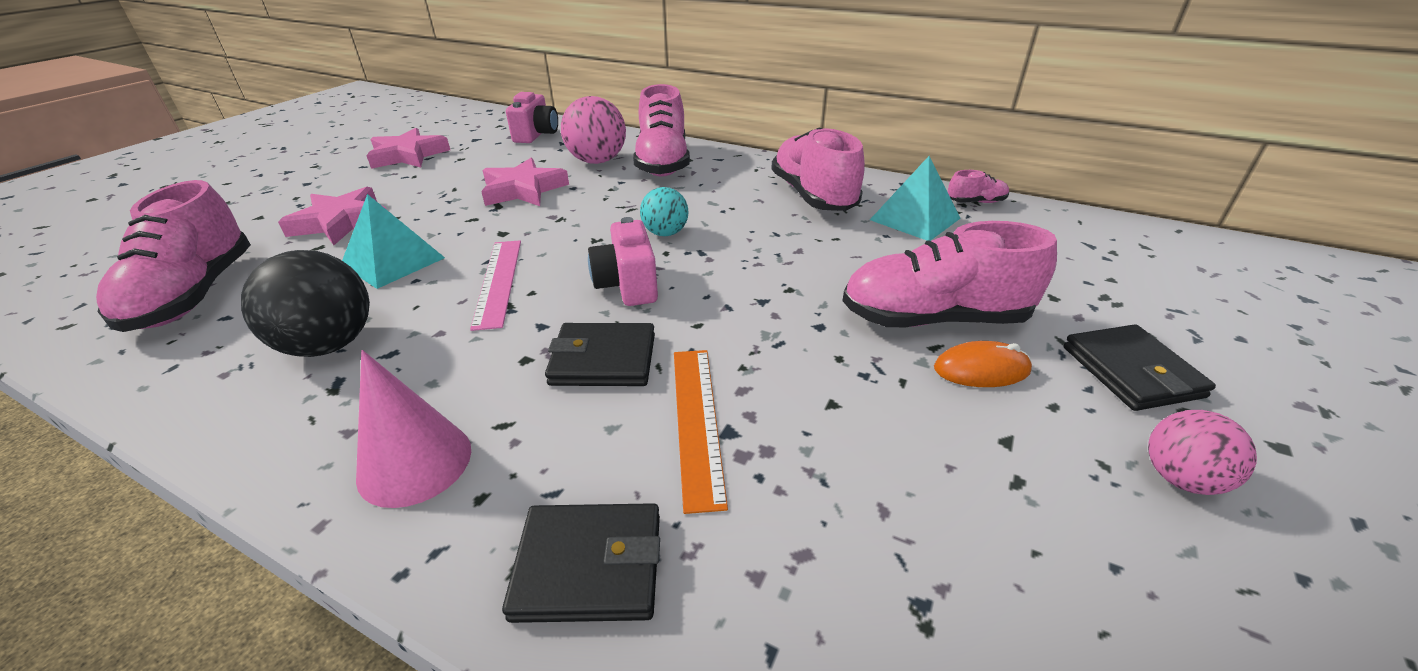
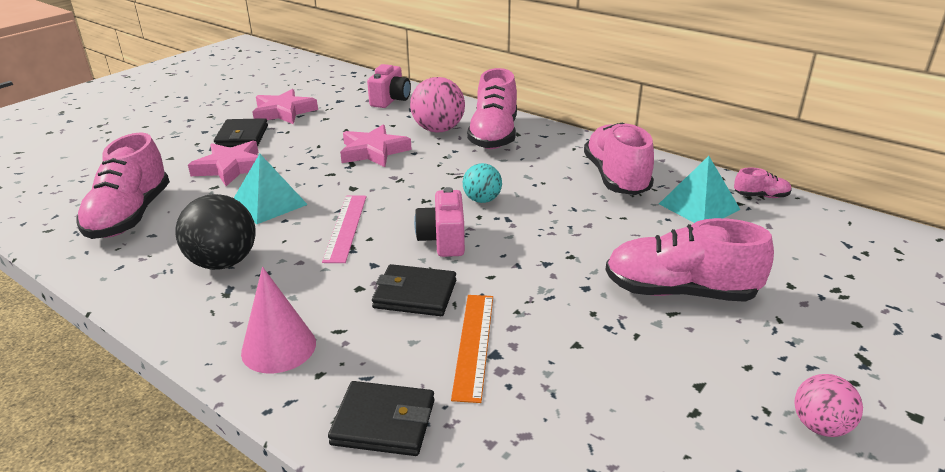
camera: 10 degrees right, 5 degrees down
(981, 369) = (702, 334): orange mouse -> none
(1131, 372) = (825, 349): black wallet -> black wallet (242, 136)

